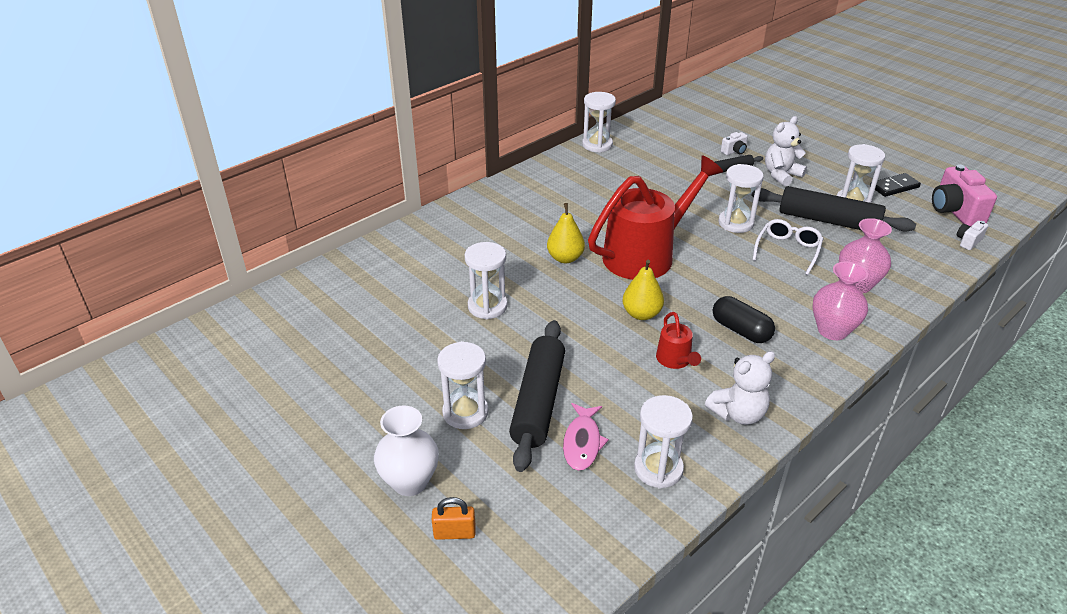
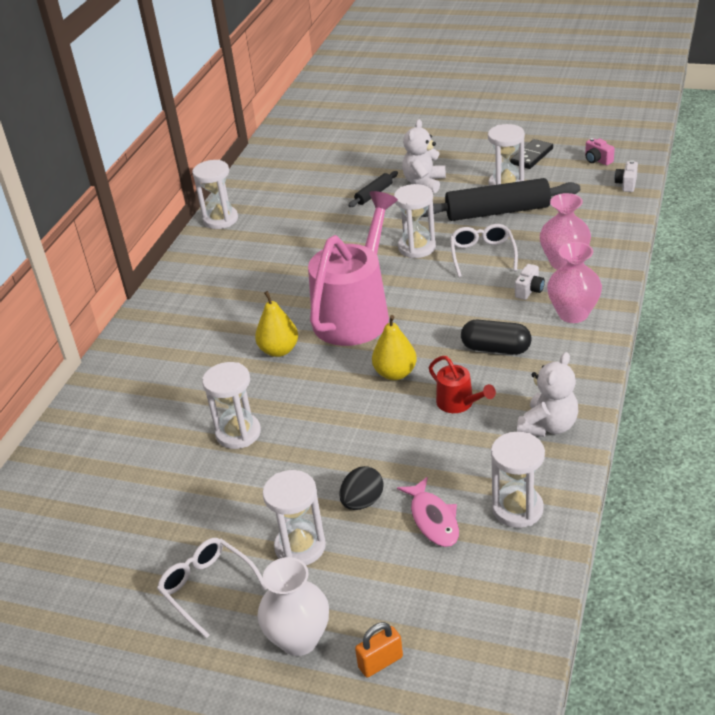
camera: 25 degrees left, 0 degrees up
(377, 409) = (207, 588): none -> white glasses
(538, 401) = (362, 502): black rolling pin -> black egg
(646, 254) = (356, 313): red watering can -> pink watering can
(734, 151) = (363, 175): white camera -> white camera (529, 290)
(955, 211) = (597, 160): pink camera -> pink camera, size x0.49

